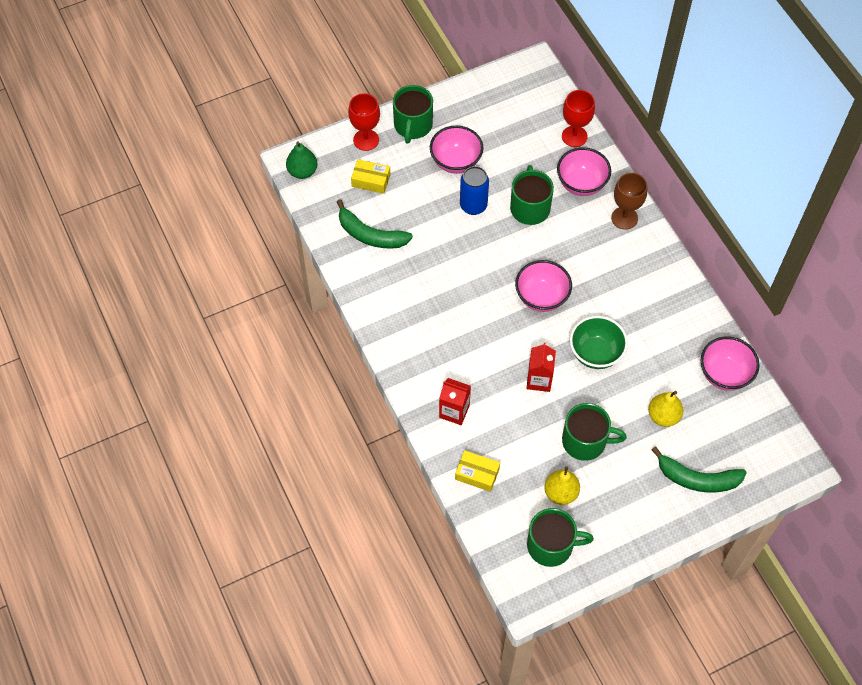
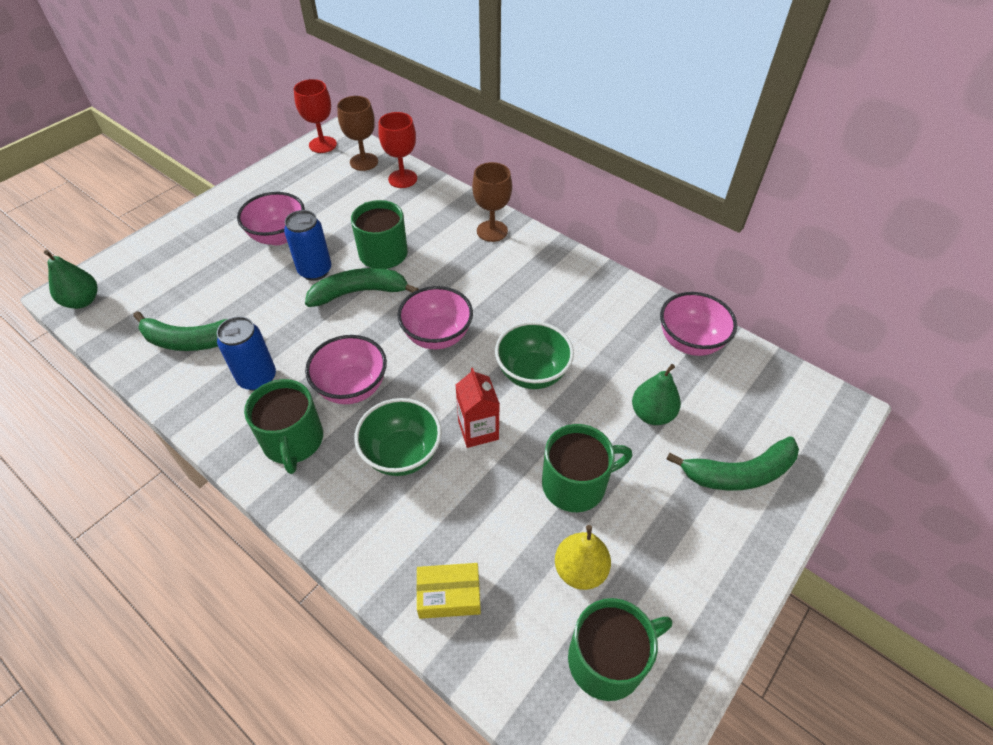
camera: 25 degrees left, 10 degrees down
(366, 140) = (160, 247): red goblet -> red goblet (322, 145)
(371, 180) = (177, 284): yellow box -> none
(407, 283) = (257, 378): none -> blue can
(413, 125) = (215, 218): green mug -> green mug (293, 441)
(454, 411) = (380, 516): red carton -> none
(483, 376) = (402, 454): none -> green bowl
(499, 238) = (359, 292): none -> green banana
(549, 105) = (364, 162): none -> brown goblet
(581, 184) = (430, 215): pink bowl -> pink bowl (352, 387)
(663, 416) = (652, 414): yellow pear -> green pear

